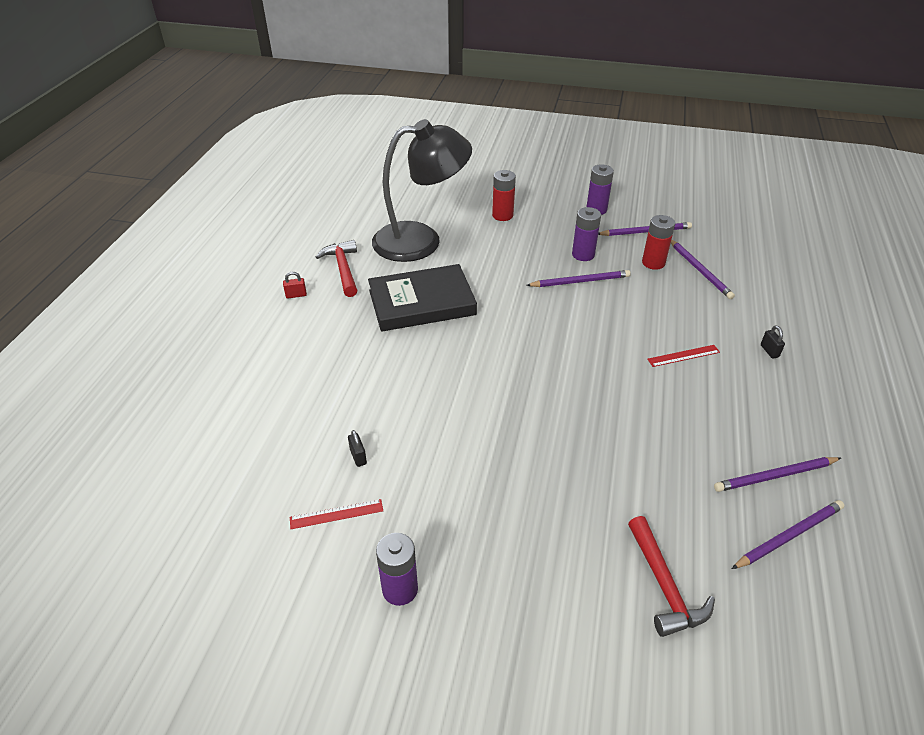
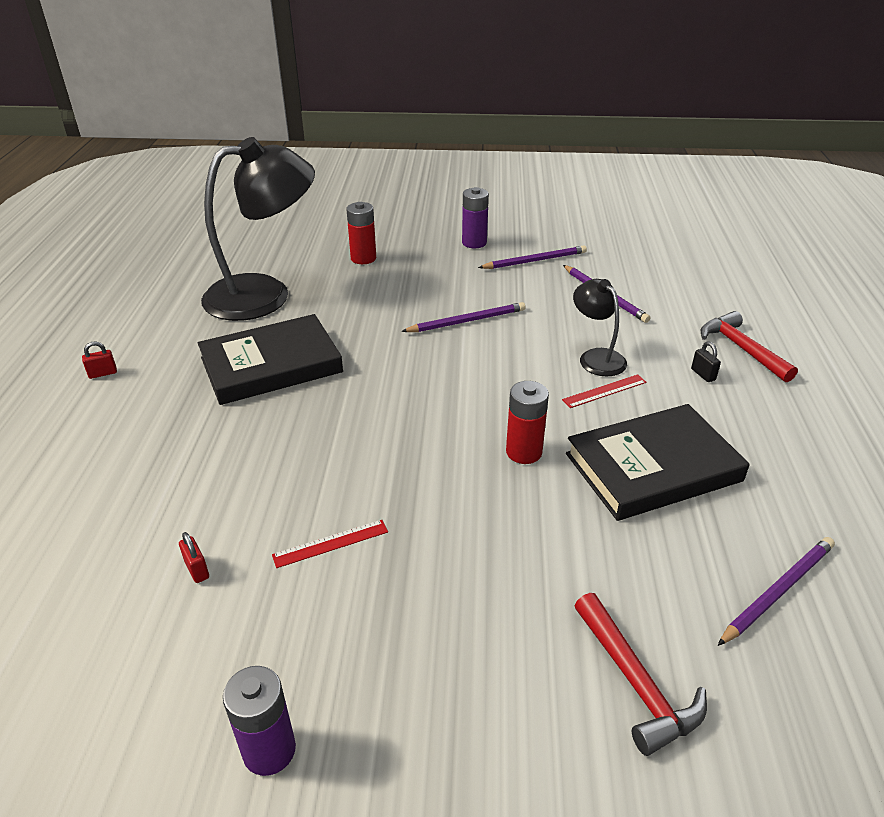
camera: 10 degrees left, 5 degrees down
(336, 514) = (169, 654): red ruler -> red ruler (331, 543)
(343, 269) = (165, 336): red hammer -> red hammer (742, 349)
(358, 457) = (197, 569): black padlock -> red padlock
(583, 255) = (466, 292): purple battery -> none
(653, 263) = (550, 292): red battery -> red battery (524, 452)
(682, 325) = (596, 357): none -> black lamp
(710, 425) = (653, 467): none -> black book
(775, 476) = (743, 519): purple pencil -> none

